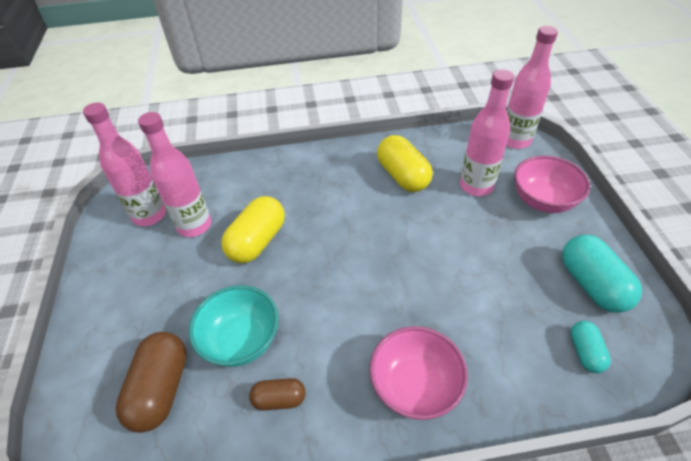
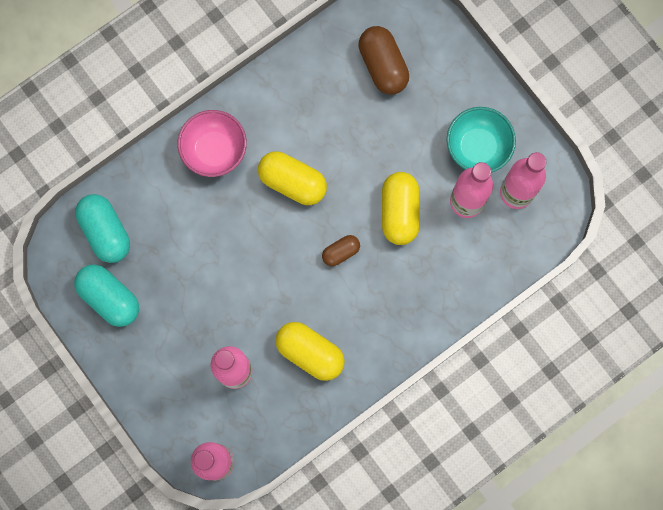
camera: 150 degrees right, 30 degrees up
(241, 340) = (352, 123): turquoise bowl -> turquoise bowl (477, 147)
(279, 399) = (299, 98): brown capsule -> brown capsule (340, 252)
(342, 310) = (292, 182): none -> yellow capsule
(543, 200) = (168, 380): pink bowl -> none
(585, 352) = (105, 232): turquoise capsule -> turquoise capsule, size x1.79

